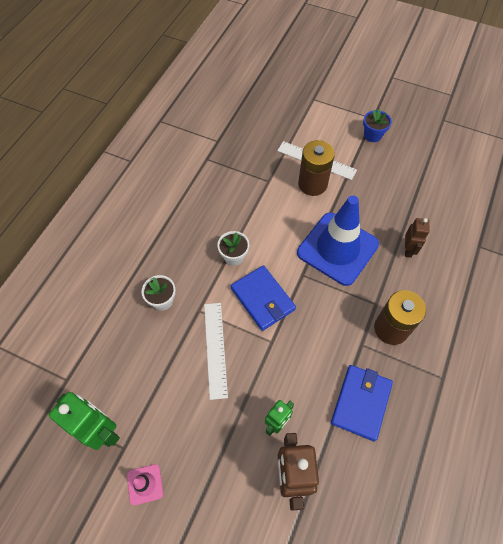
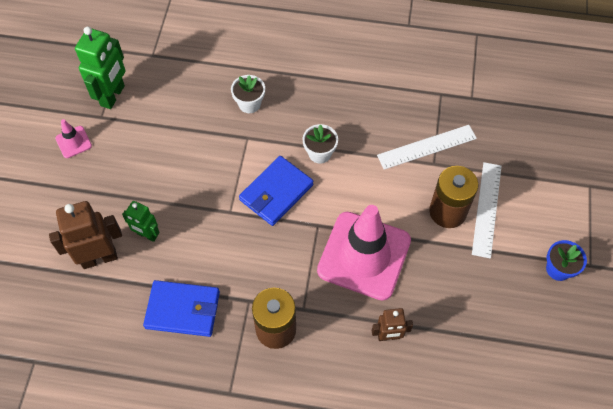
camera: 75 degrees right, 0 degrees up
(215, 349) = (209, 163): white ruler -> white ruler (427, 147)
(337, 248) = (364, 255): blue traffic cone -> pink traffic cone

